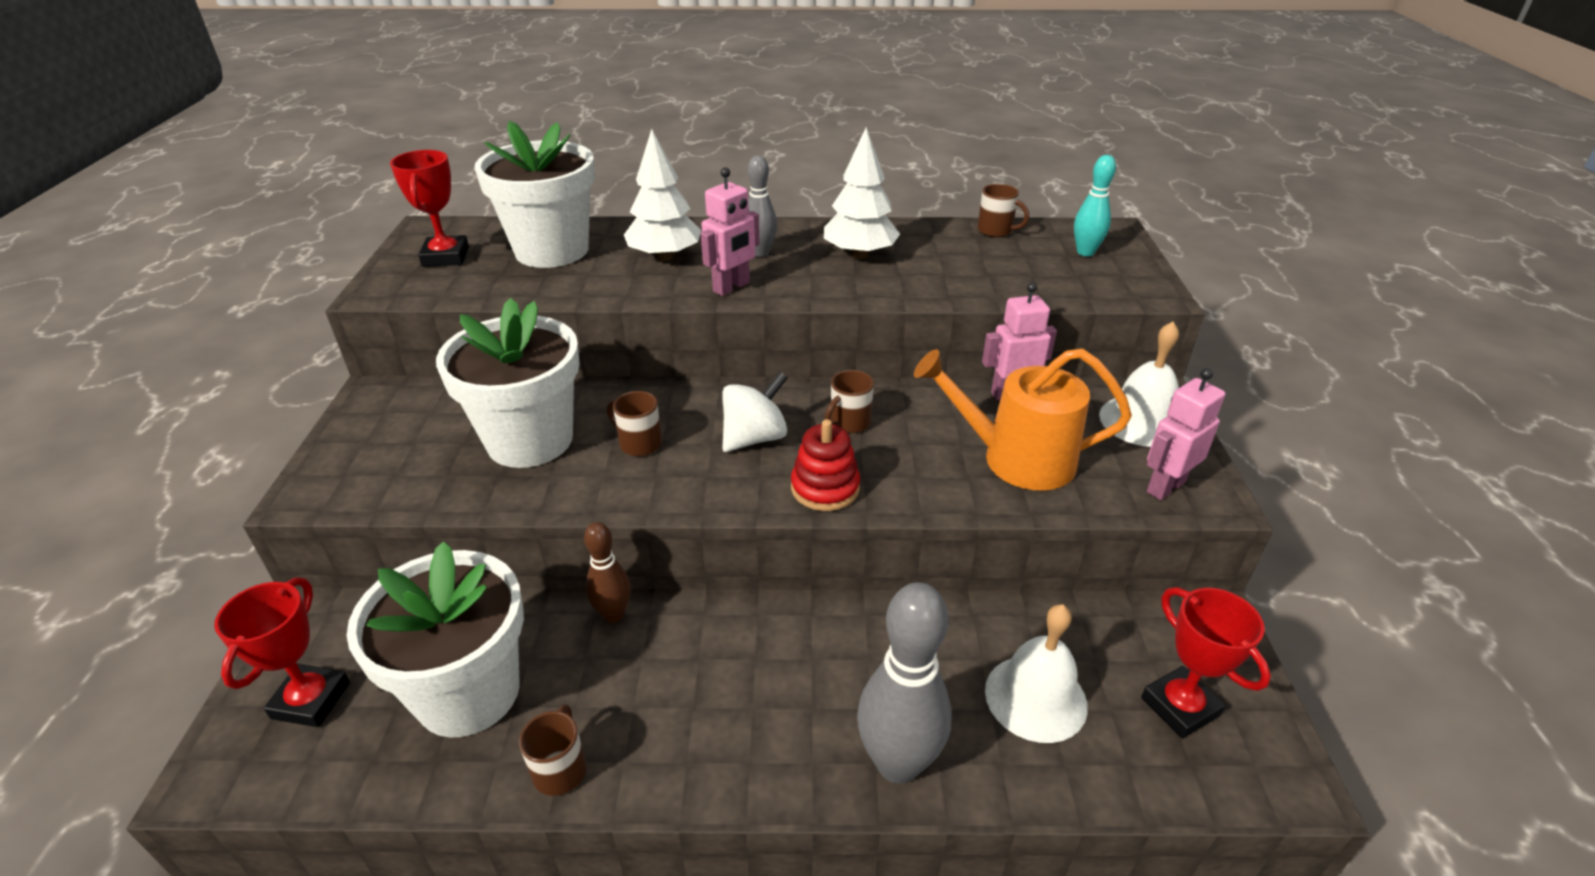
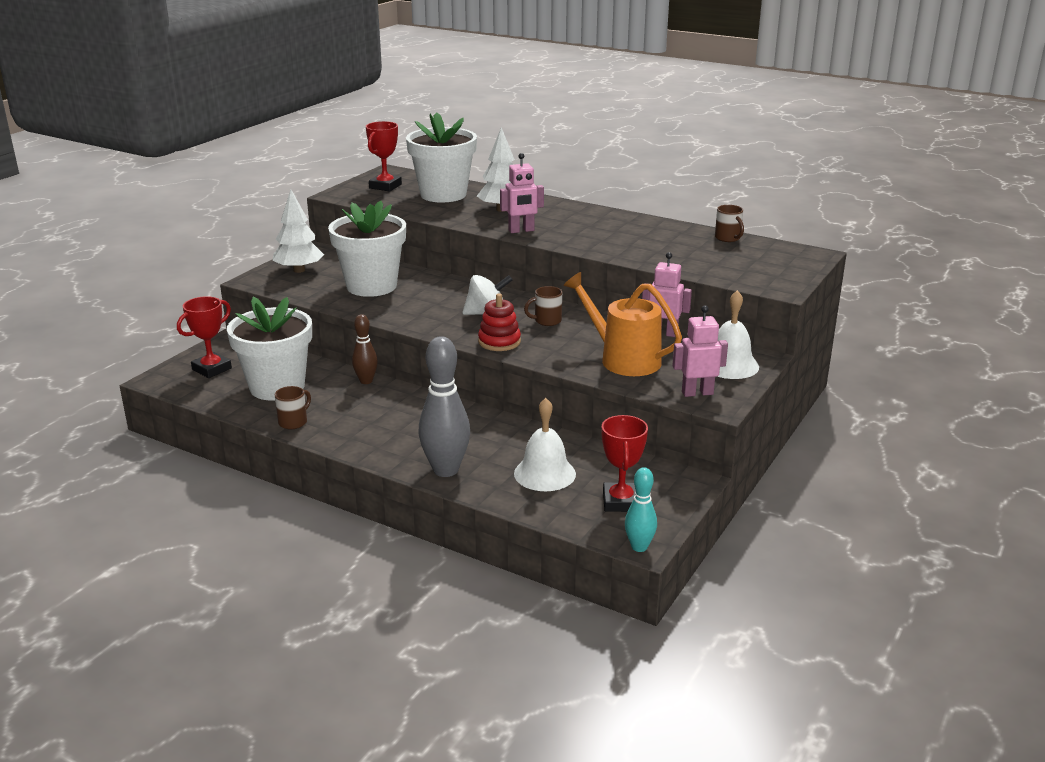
camera: 30 degrees right, 10 degrees down
(639, 443) = (424, 301): brown mug -> none
(760, 253) = (559, 219): grey bowling pin -> none
(859, 255) = (618, 232): white tree -> white tree (299, 270)
(1085, 252) = (771, 260): turquoise bowling pin -> turquoise bowling pin (639, 547)

